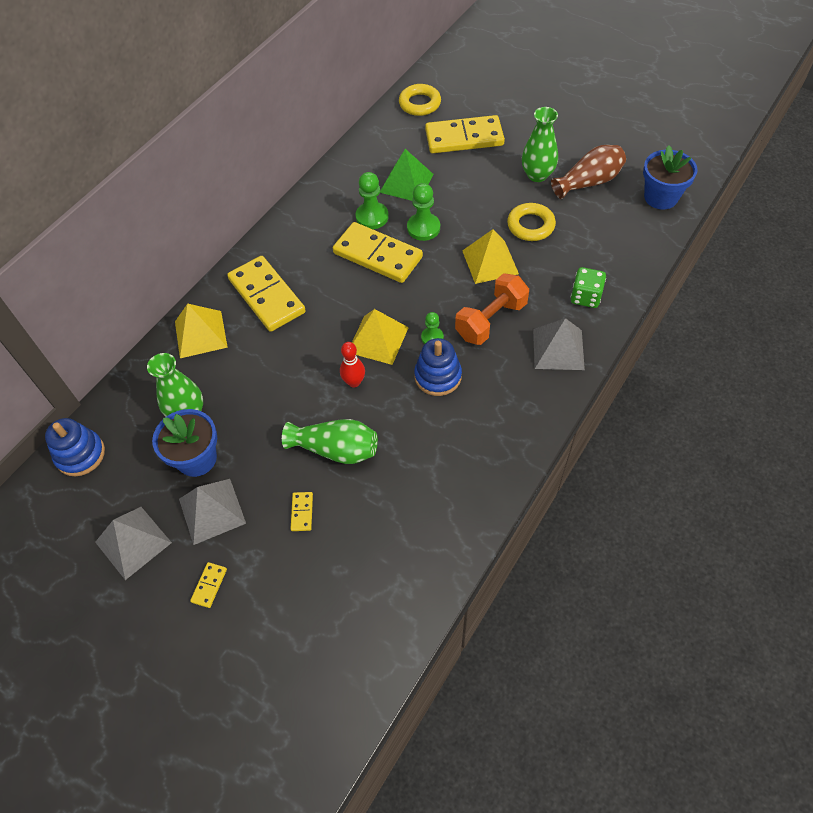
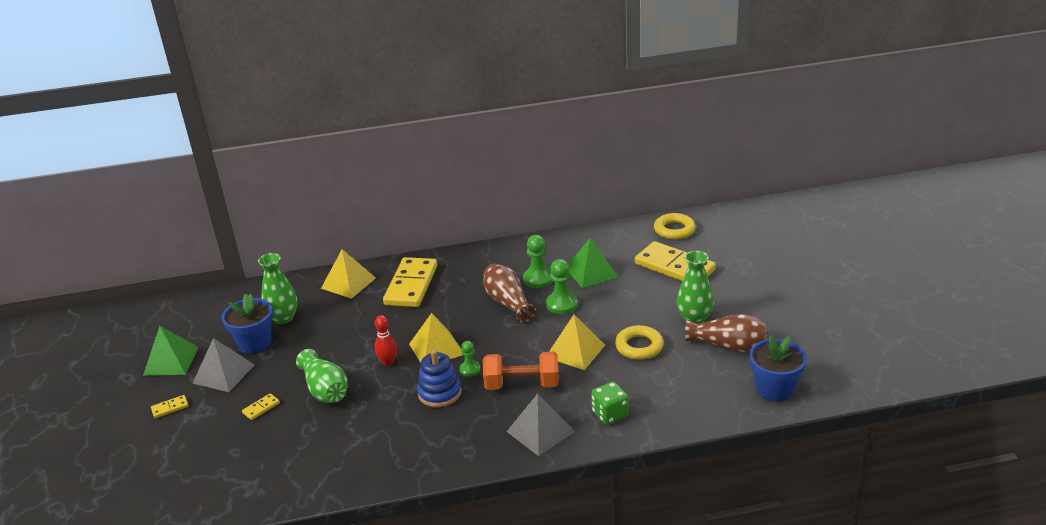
camera: 45 degrees right, 25 degrees down
(80, 454) = (210, 303): blue stacking toy -> none
(133, 542) = (171, 361): grey pyramid -> green pyramid
(377, 255) = (508, 302): yellow domino -> brown vase

